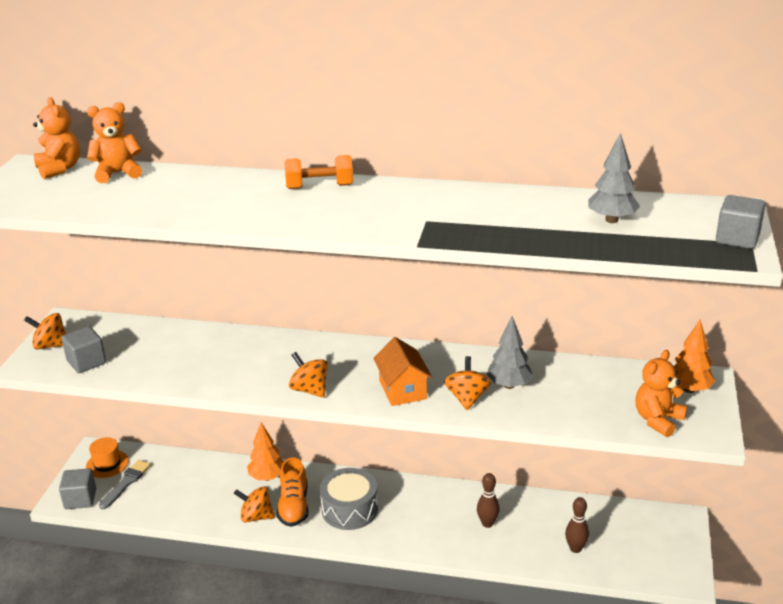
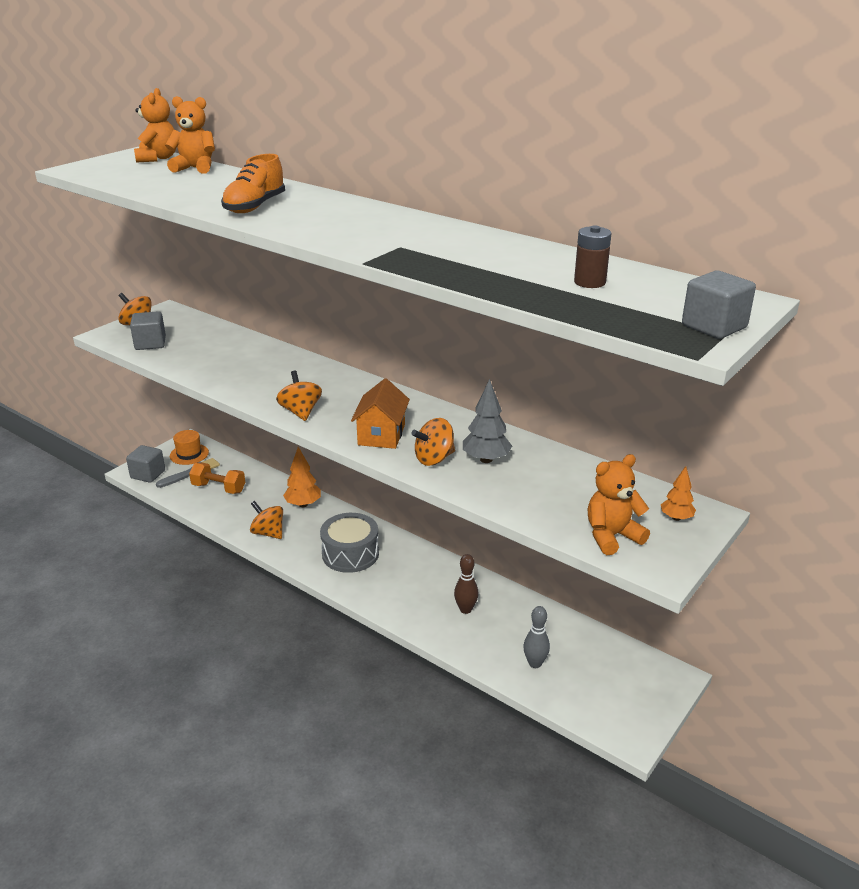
camera: 25 degrees right, 0 degrees up
(294, 506) = (305, 535): orange shoe -> orange shoe (255, 207)
(319, 187) = (342, 205): orange dumbbell -> orange dumbbell (218, 488)
(467, 398) = (434, 459): orange spinning top -> orange spinning top turned 150 degrees counterclockwise
(575, 548) = (535, 663): brown bowling pin -> grey bowling pin
(611, 220) = (589, 282): grey tree -> brown battery
(689, 389) = (676, 518): orange tree -> orange tree, size x0.63

